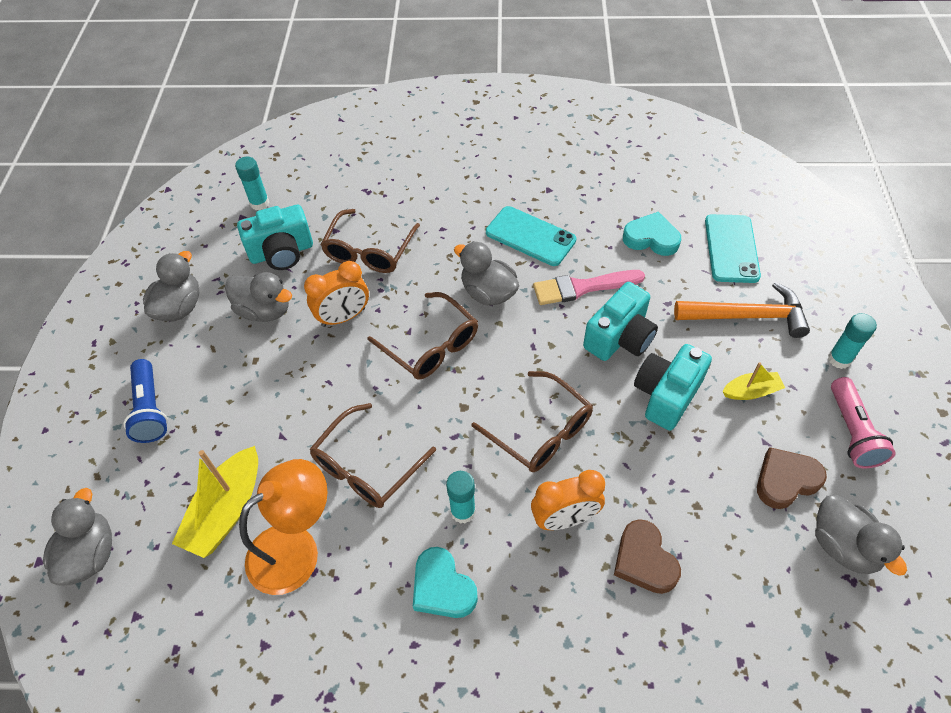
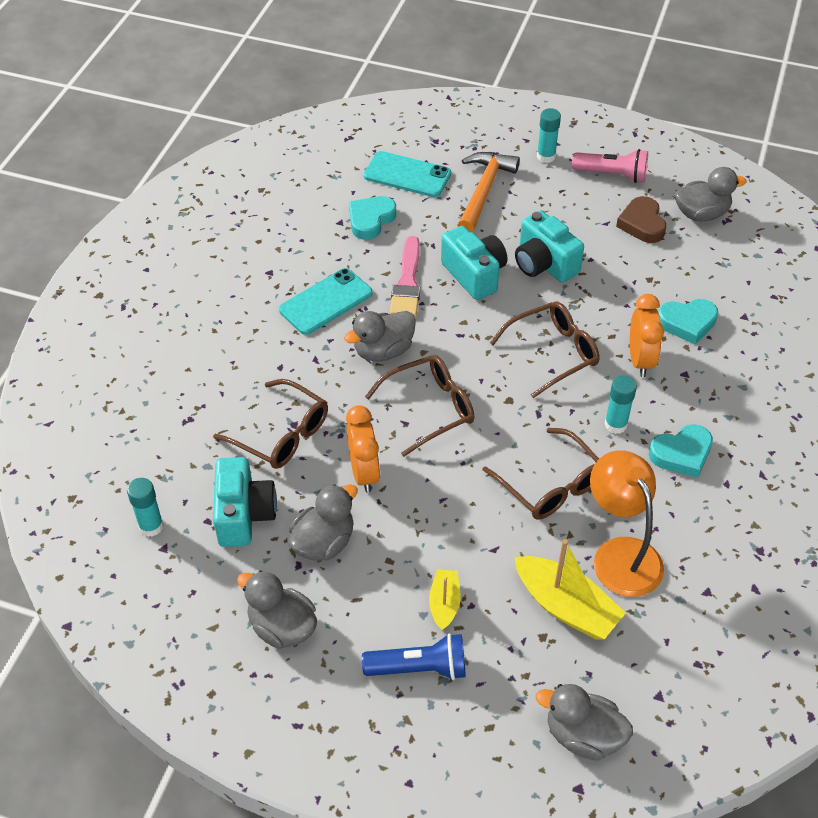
camera: 75 degrees left, 5 degrees down
(644, 560) = (687, 323): brown heart -> turquoise heart
(751, 391) = (558, 214): yellow boat -> yellow boat (444, 603)

